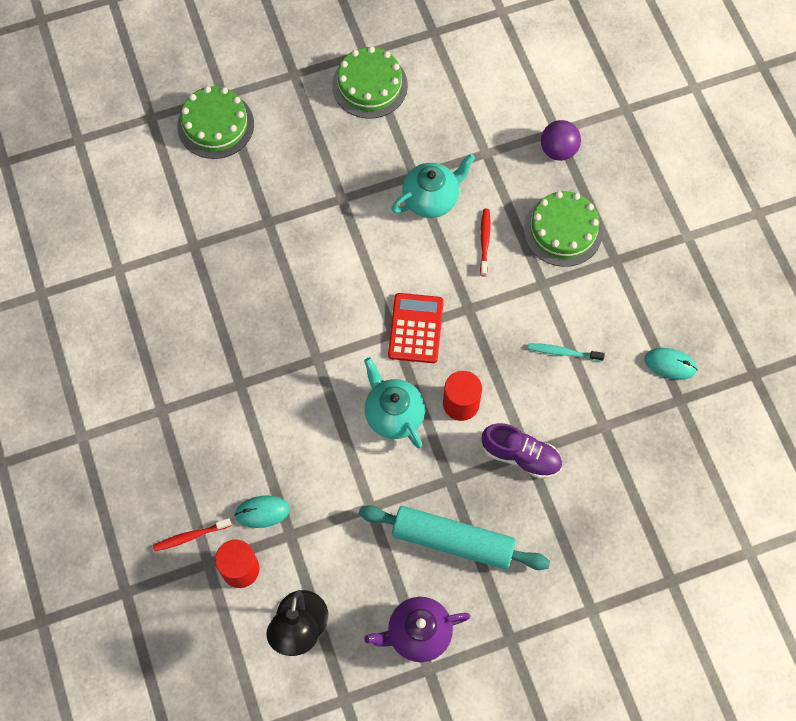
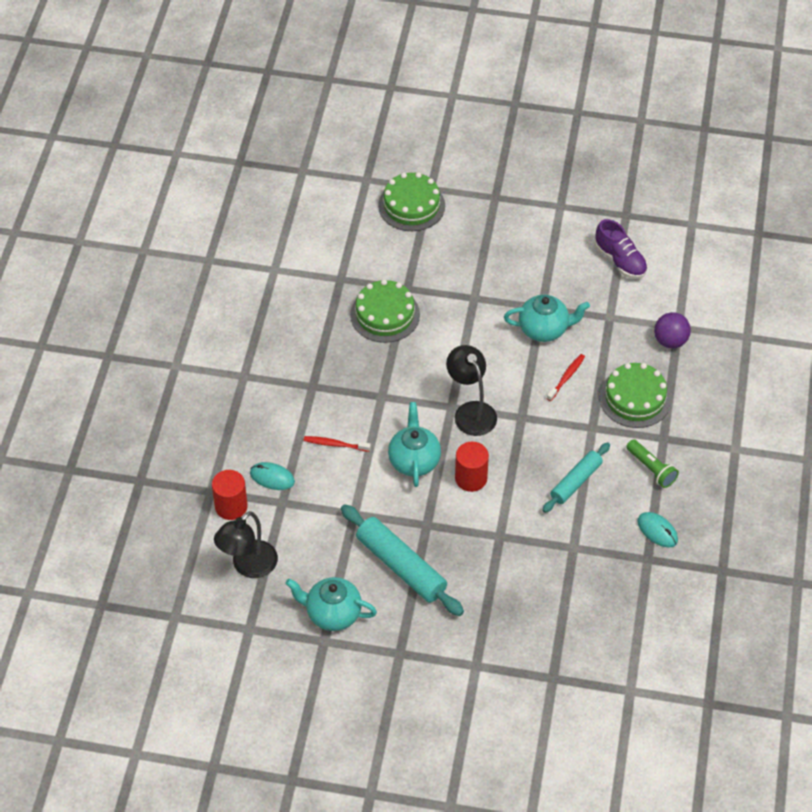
camera: 30 degrees right, 15 degrees down
(190, 536) = (209, 468): red toothbrush -> red toothbrush (335, 444)
(369, 85) = (549, 230): green cake -> green cake (385, 315)
(415, 328) = (471, 411): red calculator -> black lamp
(417, 633) = (332, 614): purple teapot -> turquoise teapot
(521, 456) = (493, 536): purple shoe -> purple shoe (620, 261)
(563, 352) = (576, 482): turquoise toothbrush -> turquoise rolling pin
(624, 300) = (651, 469): none -> green flashlight

